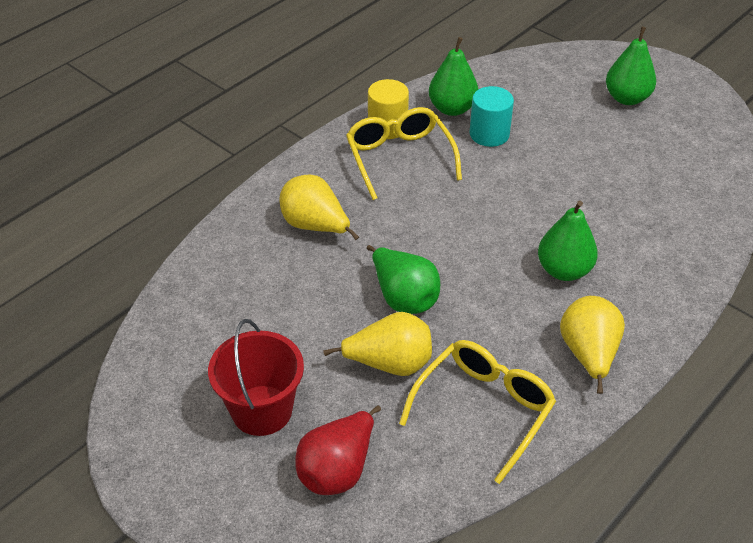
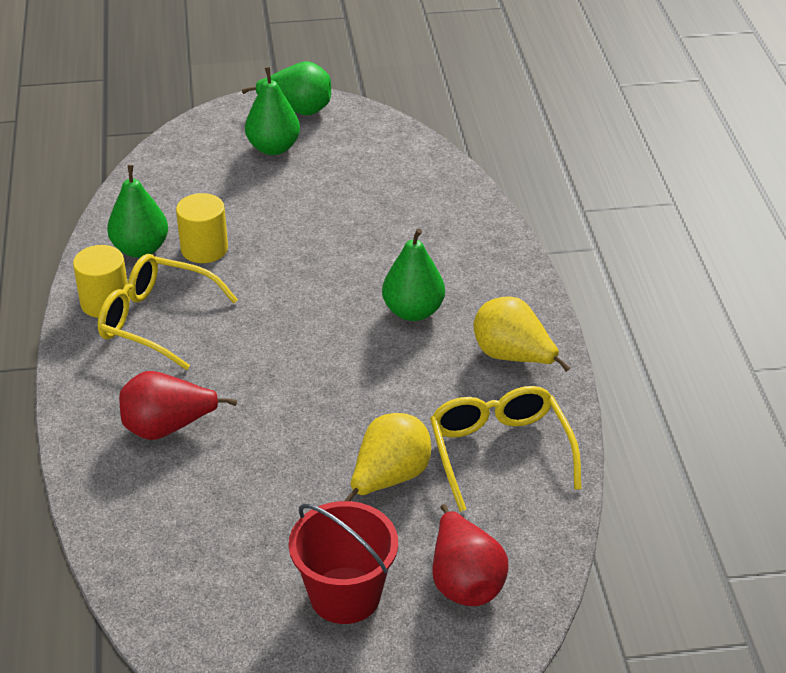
camera: 50 degrees left, 5 degrees down
(315, 226) = (167, 428): yellow pear -> red pear
(404, 298) = (326, 424): green pear -> green pear (297, 110)
(489, 134) = (204, 249): turquoise cylinder -> yellow cylinder

